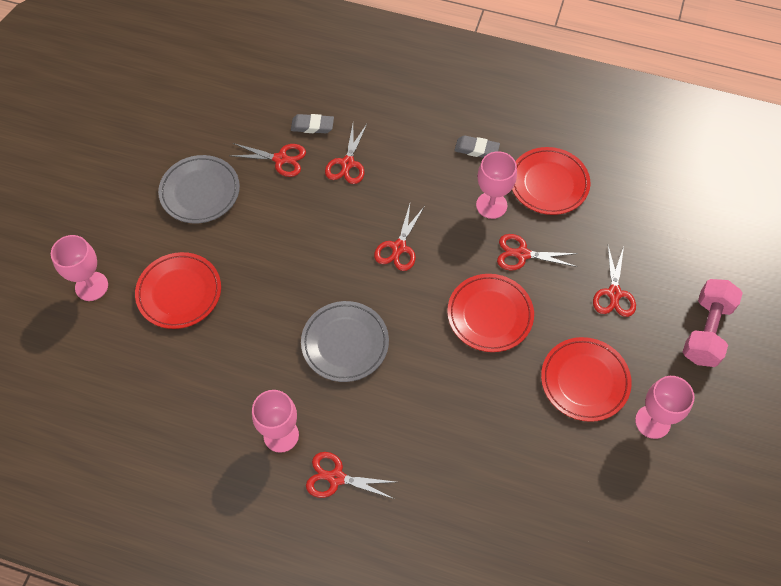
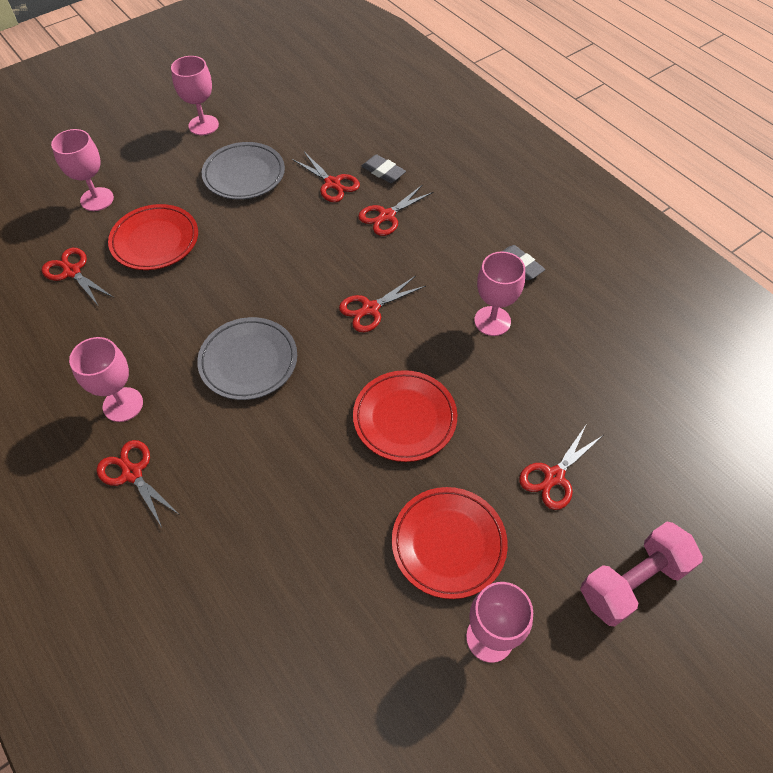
camera: 35 degrees right, 5 degrees down
(121, 165) = (203, 125): none -> pink goblet
(522, 254) = (486, 382): red scissors -> red scissors (72, 272)
(548, 183) = (568, 333): red plate -> none

